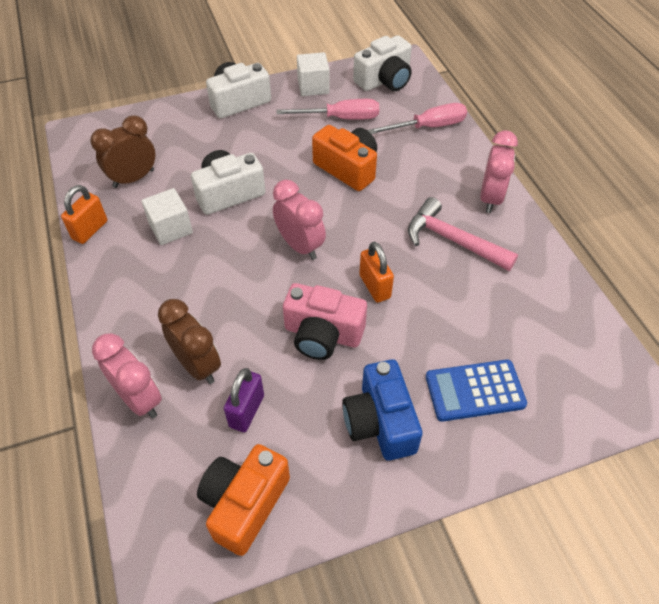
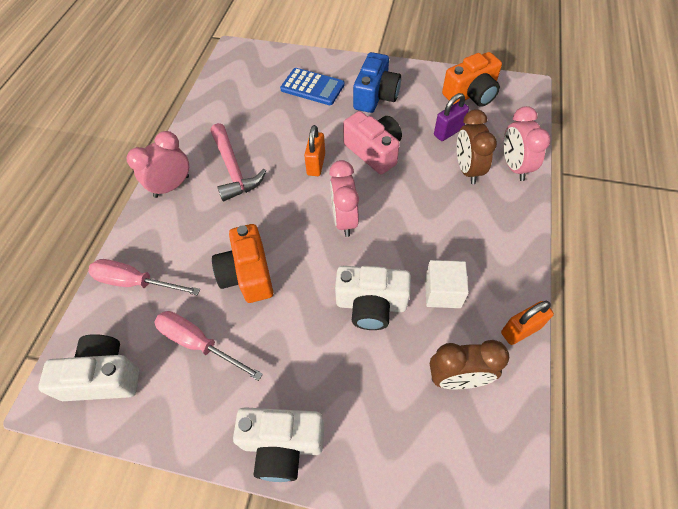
camera: 145 degrees left, 5 degrees up
(313, 86) = (182, 417): white cube -> none

